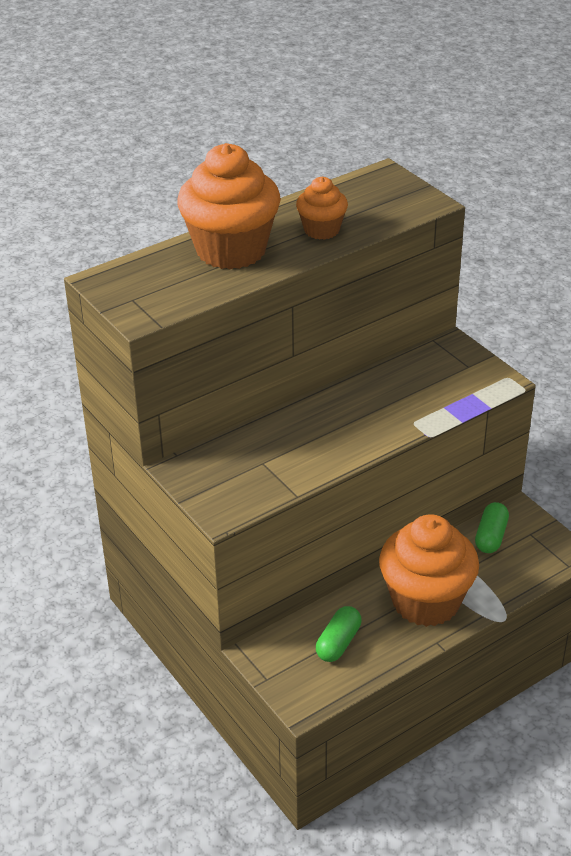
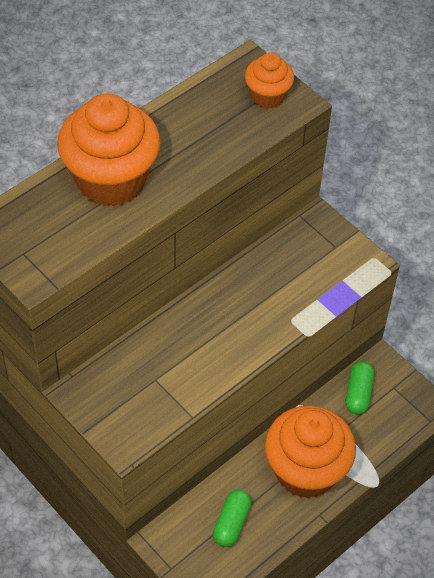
camera: 10 degrees left, 15 degrees up
(321, 230) = (196, 146): orange cupcake -> orange cupcake (267, 96)

